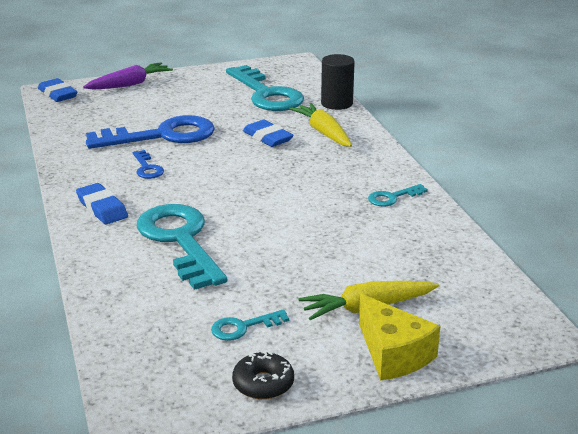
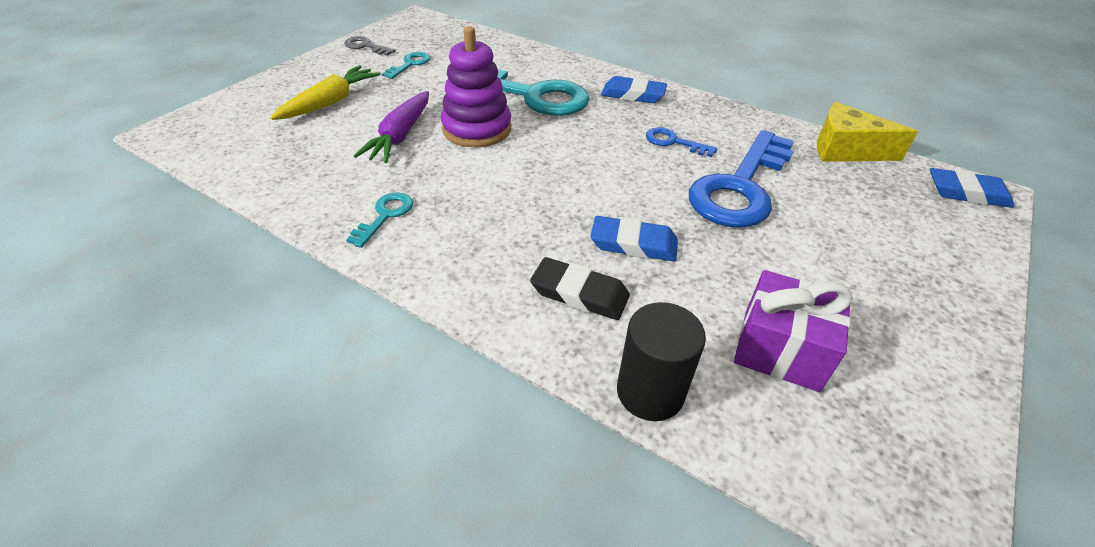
camera: 140 degrees right, 15 degrees up
(130, 84) = (959, 257): purple carrot -> purple carrot (400, 136)
(263, 384) = (366, 46): black donut -> grey key
(266, 94) = (780, 349): turquoise key -> purple gift
(266, 229) = (477, 129): none -> purple stacking toy
(323, 132) = (579, 293): yellow carrot -> black eraser
(393, 354) = (290, 83): yellow cheese -> yellow cheese (845, 149)

